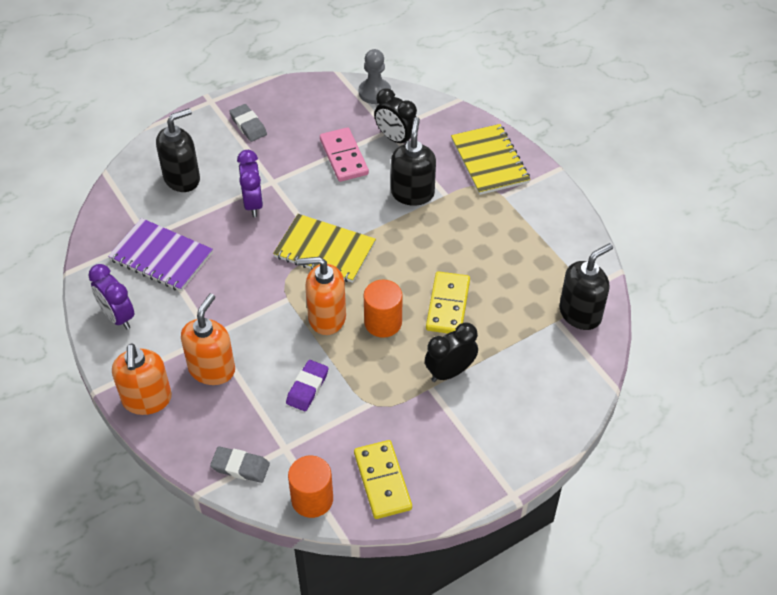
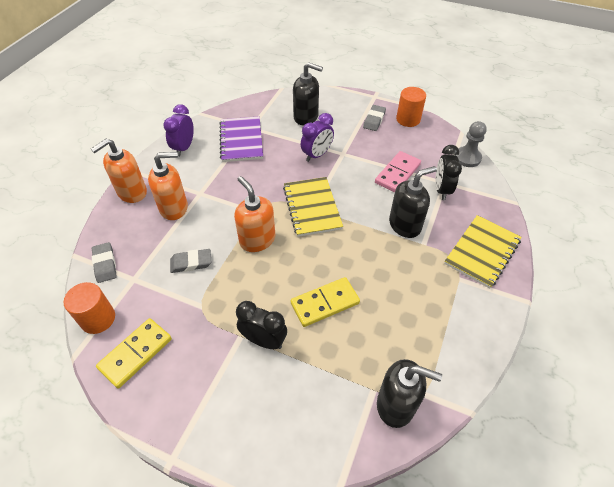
camera: 55 degrees right, 0 degrees up
(307, 388) = (191, 263): purple eraser -> grey eraser
(383, 322) = (277, 273): orange cylinder -> orange cylinder (408, 119)

